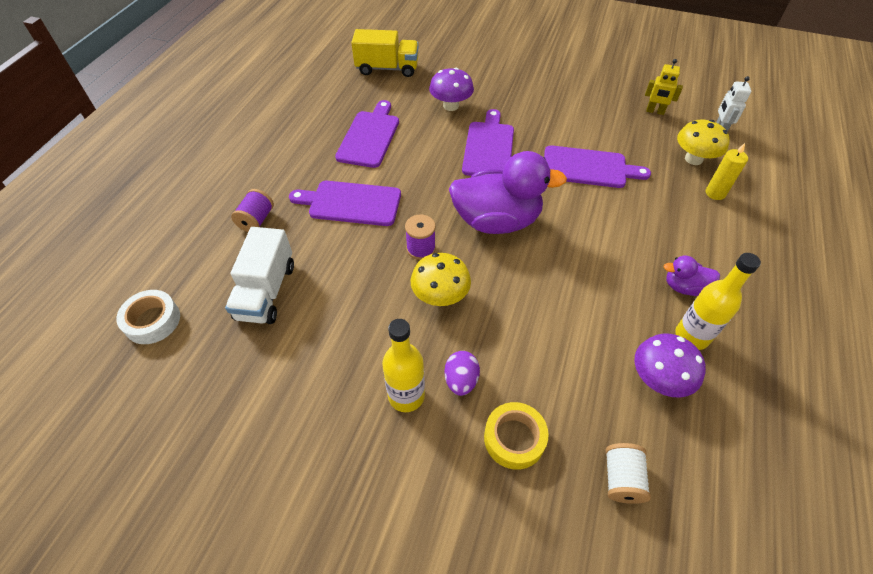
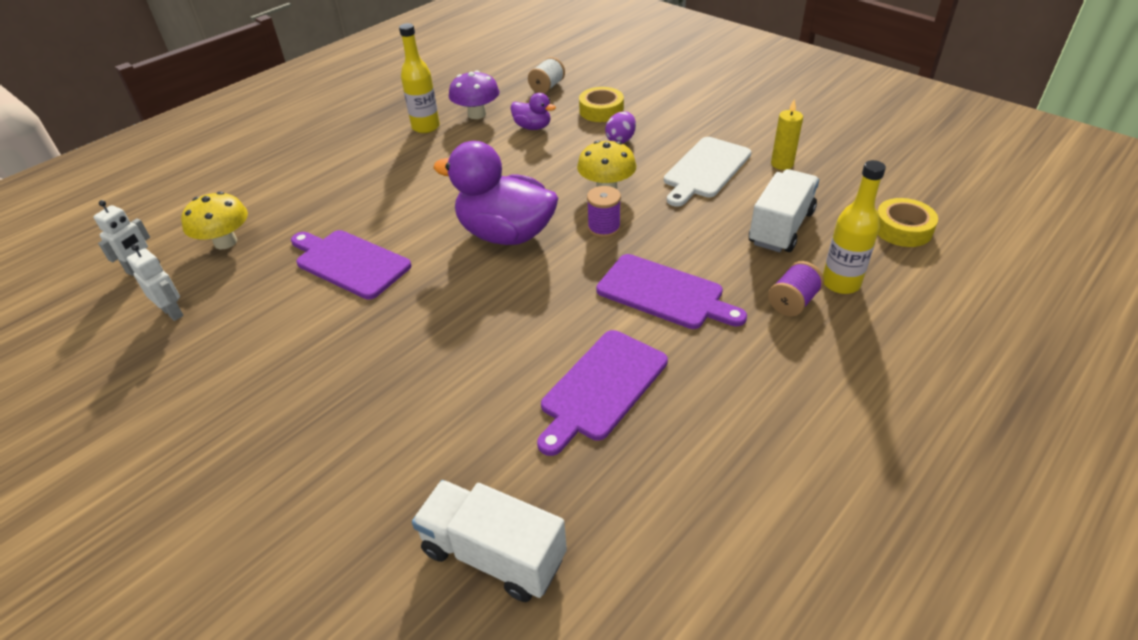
camera: 155 degrees left, 10 degrees down
(152, 321) = (902, 229): white tape -> yellow tape
(350, 354) = (705, 170): none -> white cutting board
(387, 68) = (493, 554): yellow truck -> white truck
(406, 396) = (667, 141): yellow bottle -> yellow bottle (841, 283)
(451, 106) = (438, 411): purple mushroom -> none
(489, 147) = (441, 321): purple cutting board -> none
(655, 111) = (173, 312): yellow robot -> white robot
(684, 287) = (392, 151): purple duck -> purple duck (532, 127)
(715, 193) = (259, 206): yellow candle -> yellow candle (782, 164)

